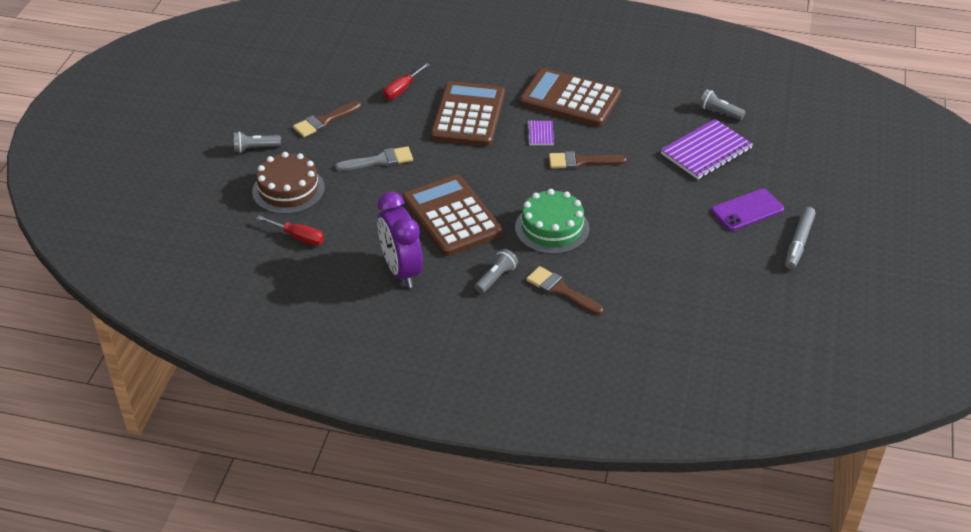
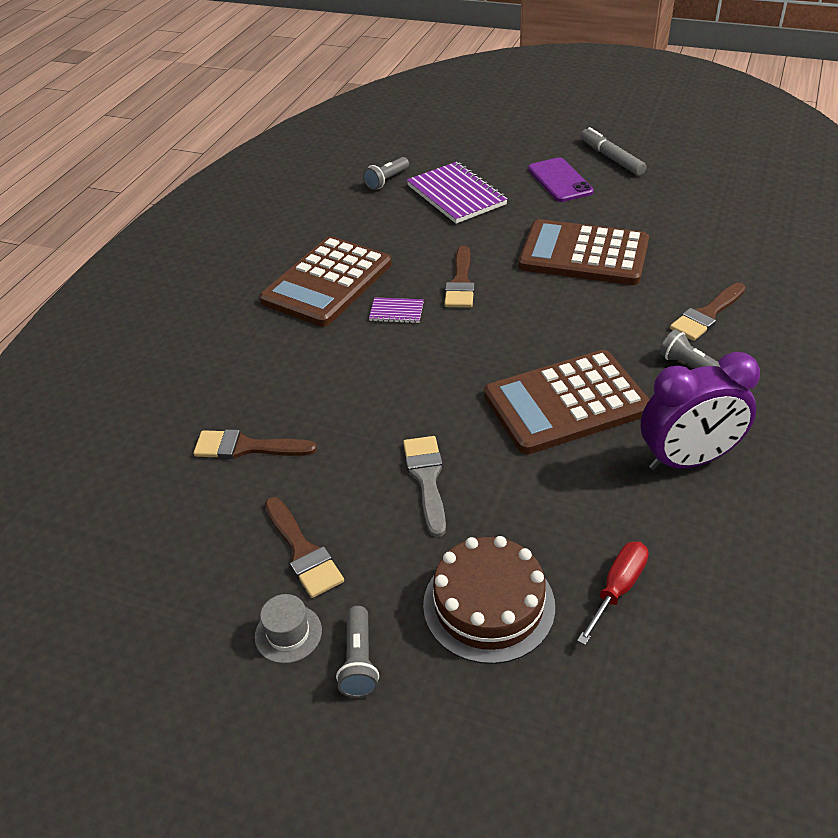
camera: 80 degrees left, 0 degrees up
(272, 123) = (288, 633): none -> grey hat
(402, 89) = (247, 447): red screwdriver -> brown brush
(468, 115) = (336, 377): brown calculator -> brown calculator (583, 254)
(552, 228) = (590, 314): green cake -> none
(798, 243) = (611, 158): grey marker -> grey marker turned 150 degrees counterclockwise

